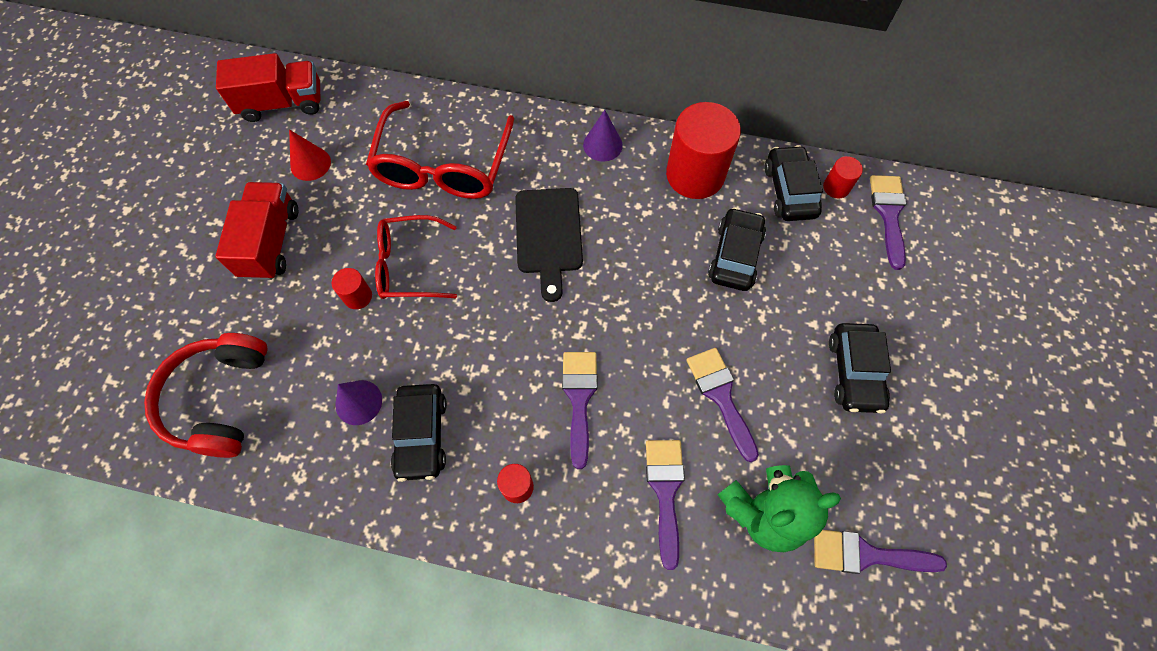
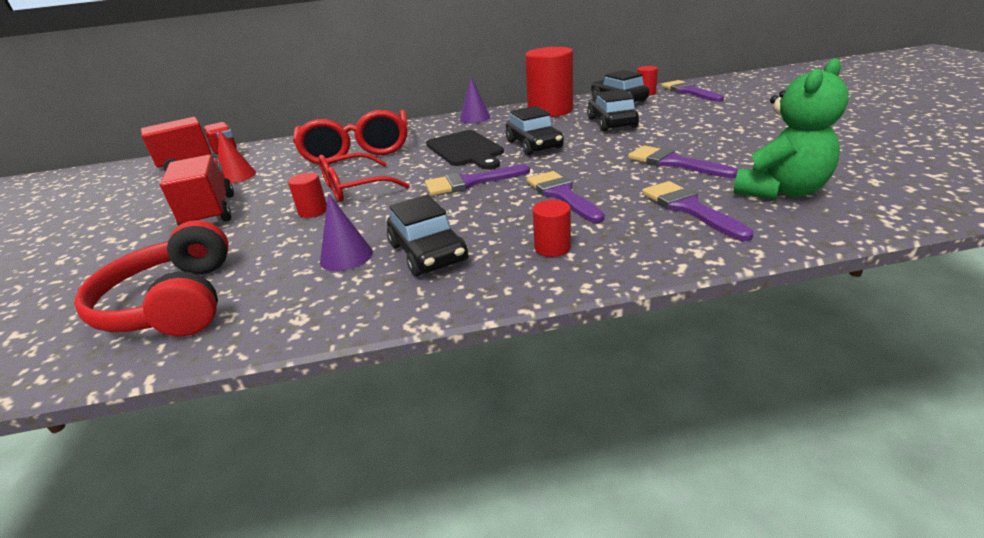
camera: 20 degrees left, 35 degrees down
(854, 372) = (751, 131): black car -> black car (534, 145)
(866, 555) = (887, 182): purple brush -> purple brush (470, 182)

